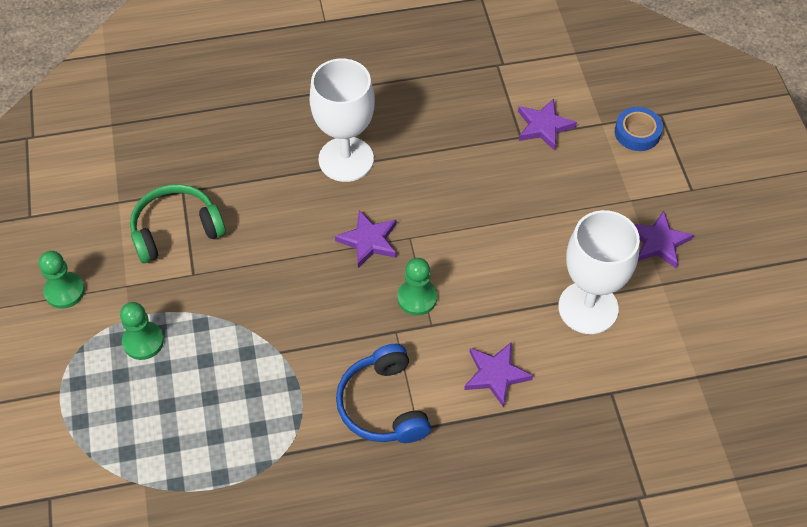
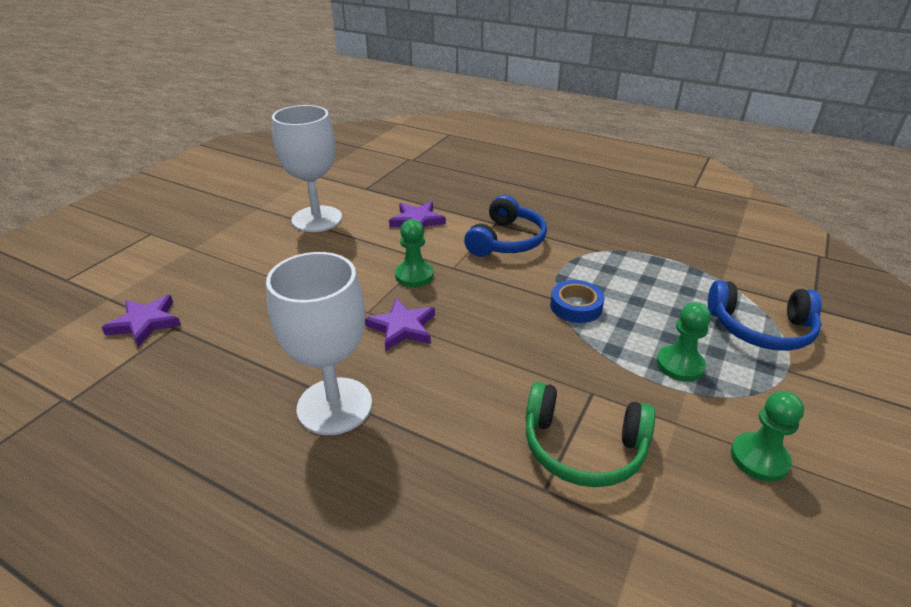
camera: 140 degrees left, 20 degrees down
(91, 431) = (760, 329): none -> blue headphones
(637, 133) = (104, 278): blue tape -> blue tape (576, 306)
(658, 242) = (222, 223): purple star -> none

